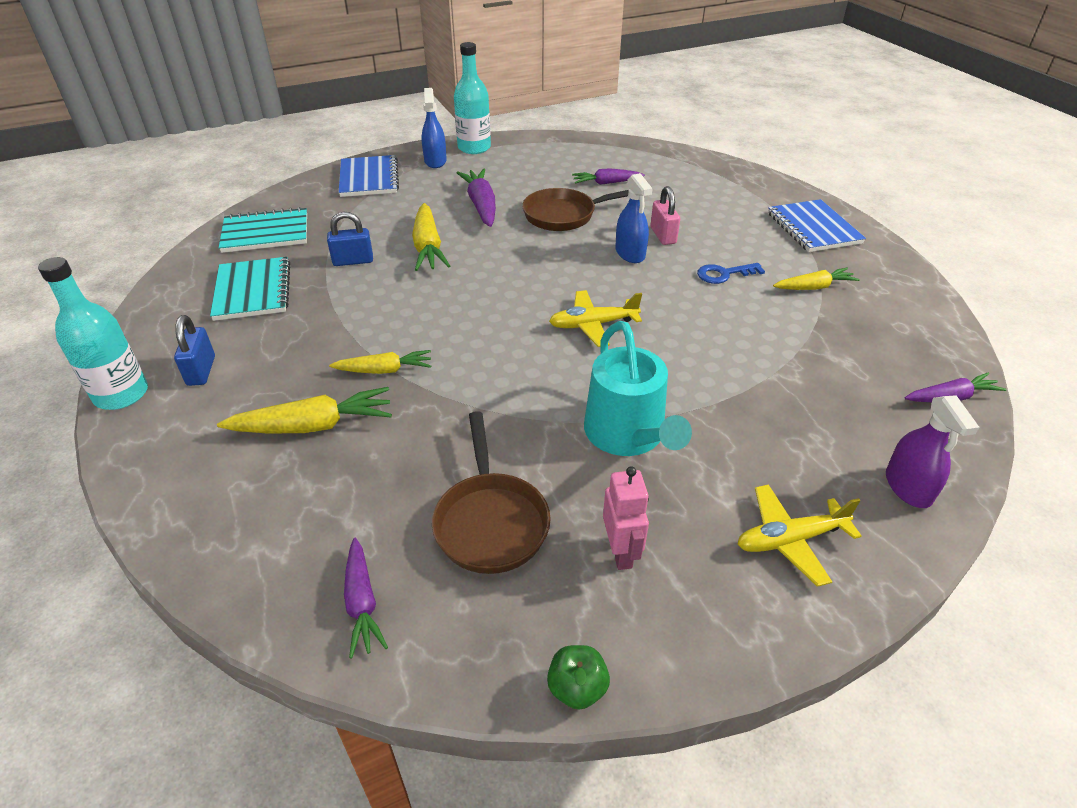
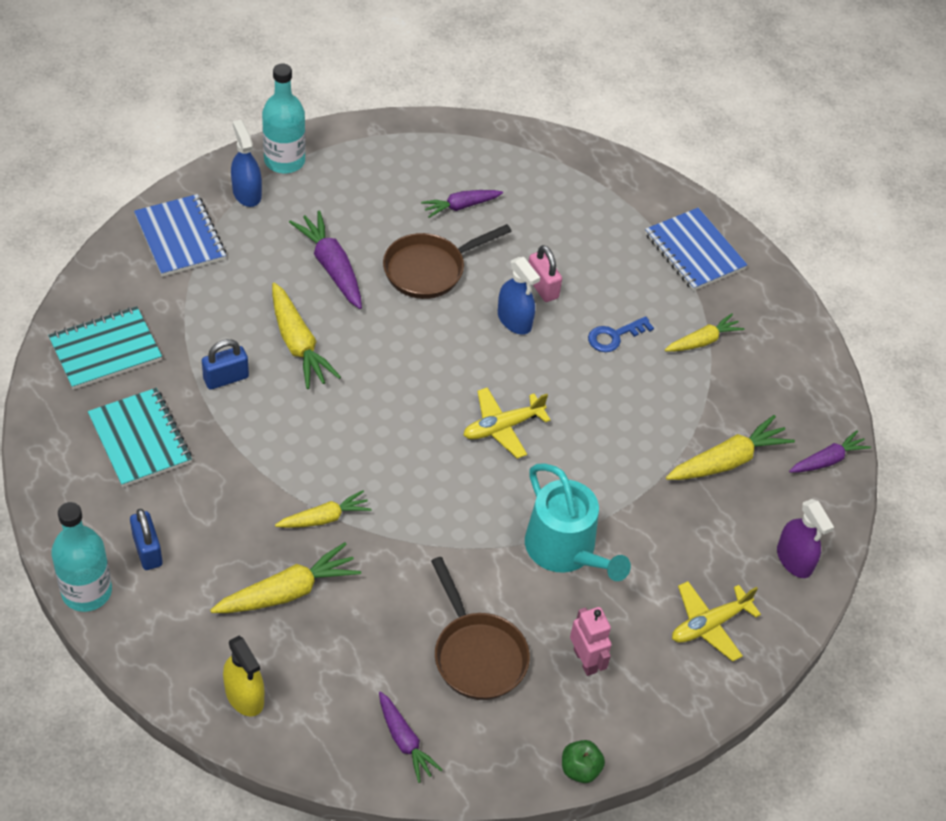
camera: 20 degrees left, 10 degrees up
(208, 516) = (244, 696): none -> yellow spray bottle
(831, 382) = (728, 460): none -> yellow carrot

